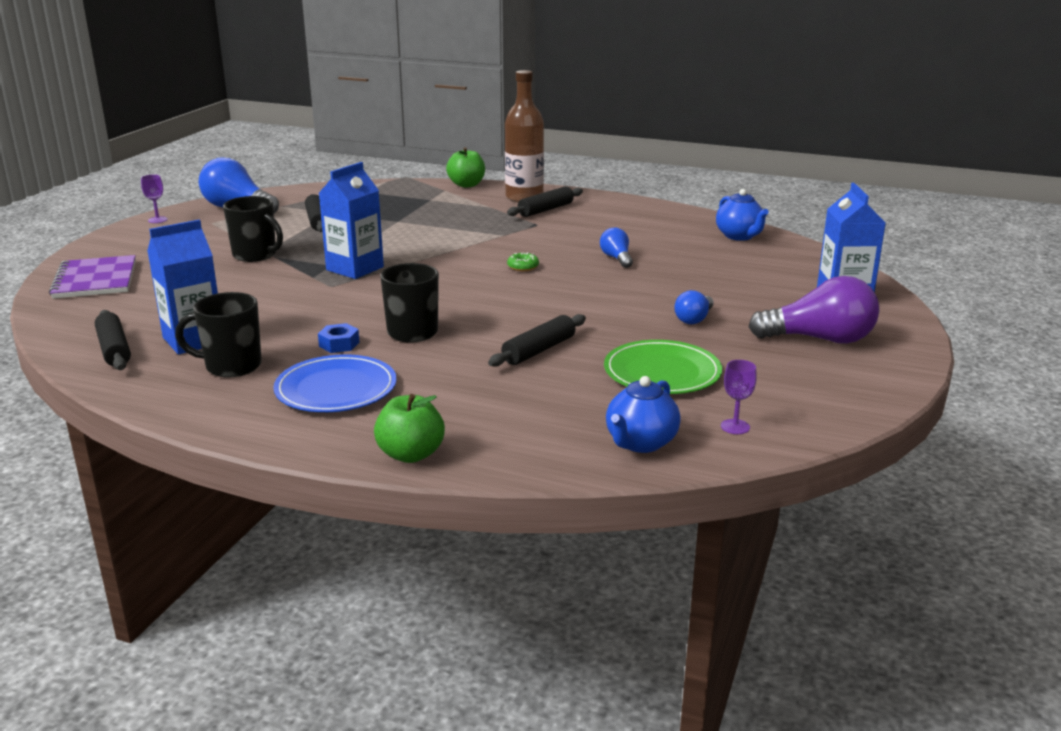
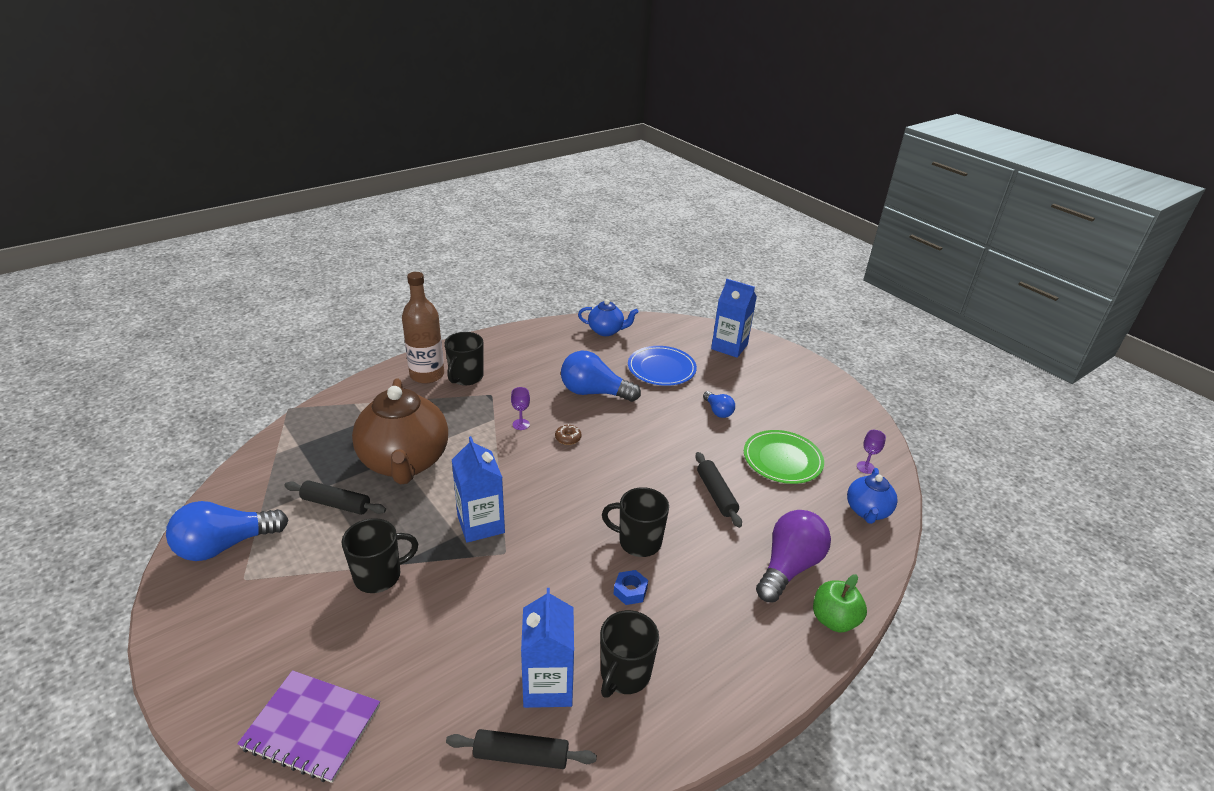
camera: 60 degrees left, 10 degrees up
(157, 220) = (178, 620): purple goblet -> purple goblet (521, 424)
(336, 389) = (710, 622): blue plate -> blue plate (661, 368)
(396, 225) = (405, 462): none -> brown teapot
(466, 185) = (358, 387): green apple -> none
(523, 267) = (568, 438): green donut -> brown donut
(546, 210) = (466, 377): black rolling pin -> black mug
(616, 258) = (594, 392): blue light bulb -> blue light bulb, size x1.91
(640, 443) = (867, 511): blue teapot -> blue teapot turned 45 degrees clockwise
(820, 339) = (778, 384): purple light bulb -> purple light bulb (789, 567)

